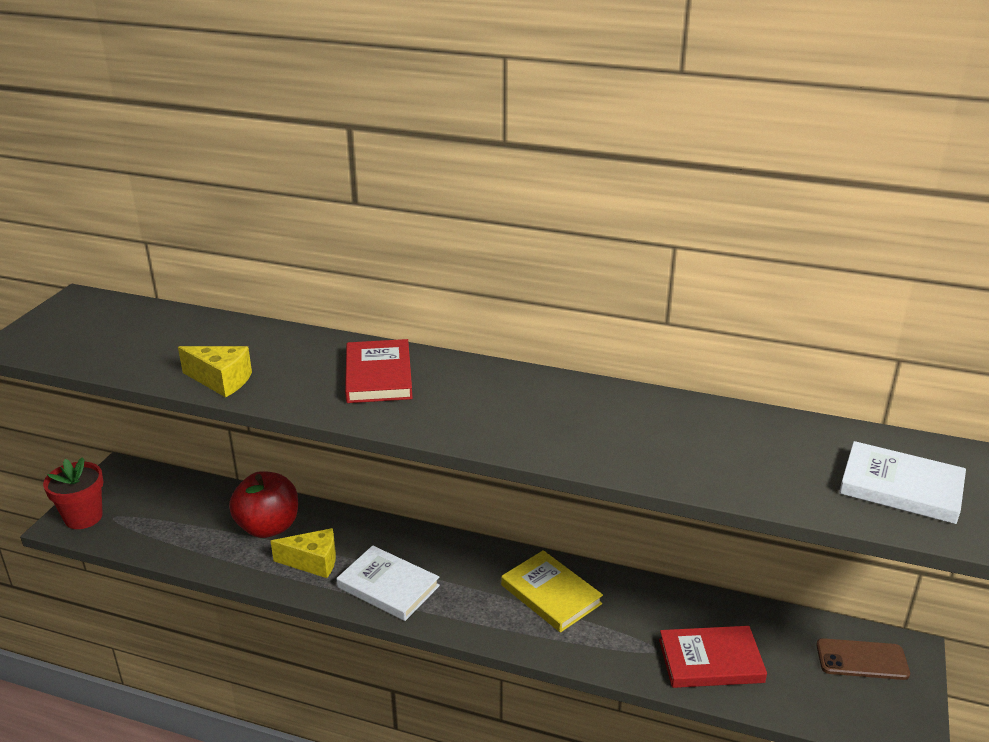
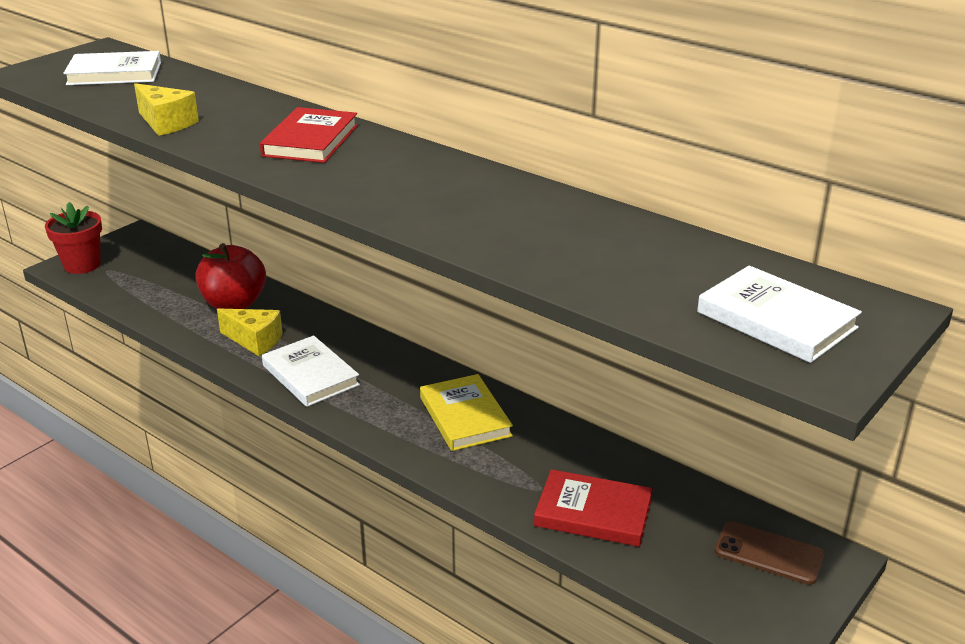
camera: 20 degrees right, 0 degrees up
(117, 328) = (114, 73): none -> white book

